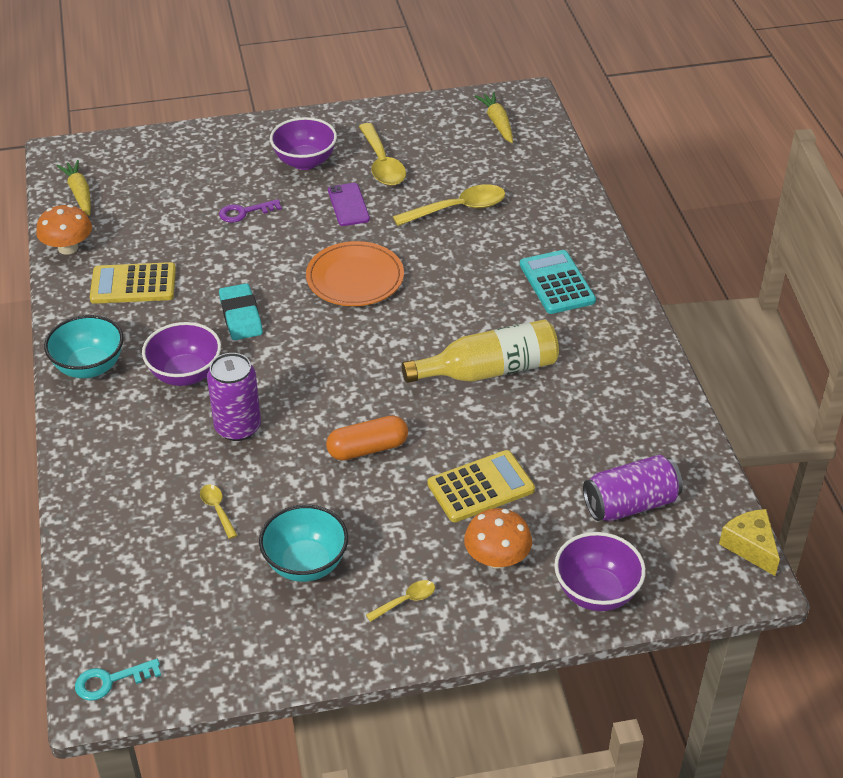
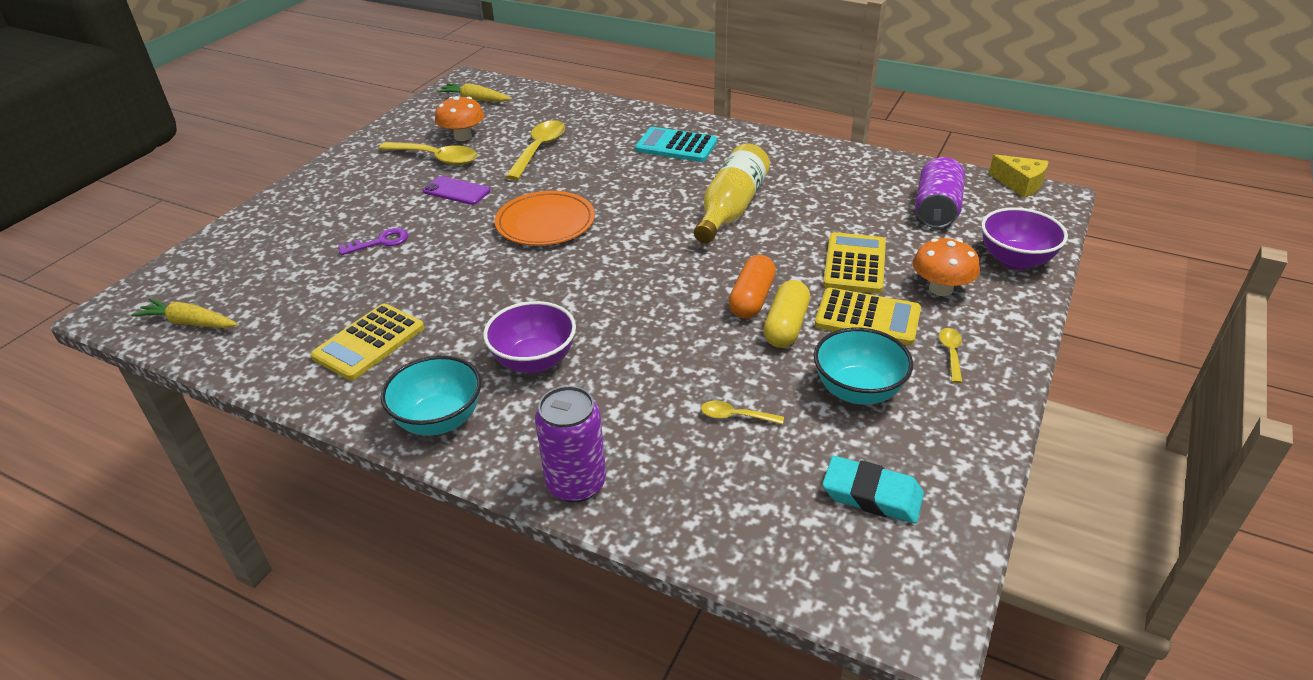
camera: 50 degrees left, 5 degrees down
(68, 248) = (251, 362): orange mushroom -> orange mushroom (463, 137)
(110, 681) = (908, 599): turquoise key -> none
(238, 427) = (643, 359): purple can -> purple can (576, 483)
(241, 316) = (505, 298): turquoise eraser -> turquoise eraser (872, 495)
(244, 212) = (380, 242): purple key -> purple key turned 135 degrees counterclockwise
(305, 162) = (372, 189): purple bowl -> none
(350, 485) = (786, 326): none -> yellow capsule
(408, 529) = (867, 318): none -> yellow calculator
(750, 546) = (1020, 184): yellow cheese -> yellow cheese turned 150 degrees counterclockwise

